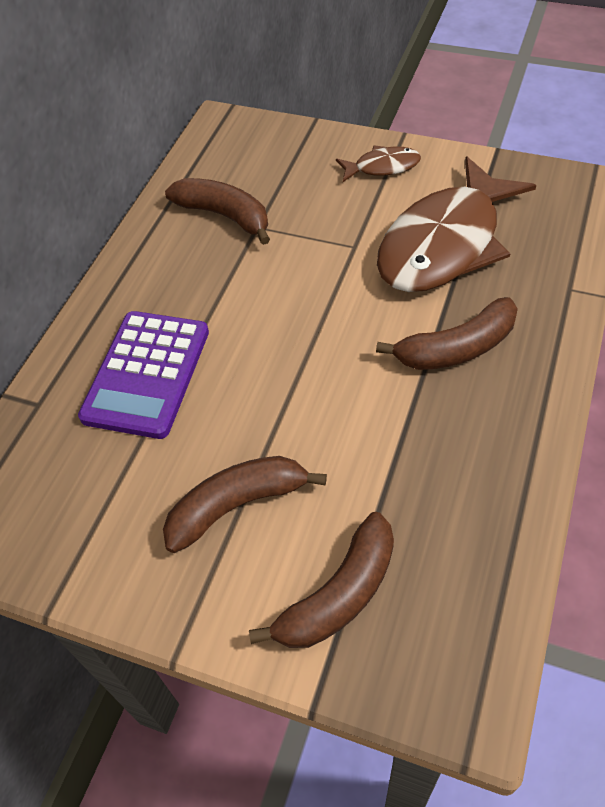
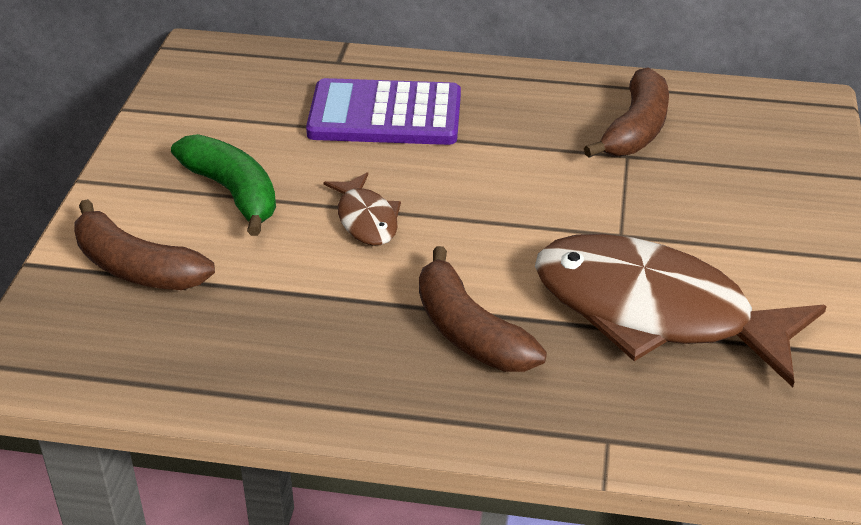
camera: 75 degrees right, 15 degrees down
(237, 505) = (233, 193): brown banana -> green banana
(382, 167) = (787, 245): brown fish -> brown fish (366, 219)

